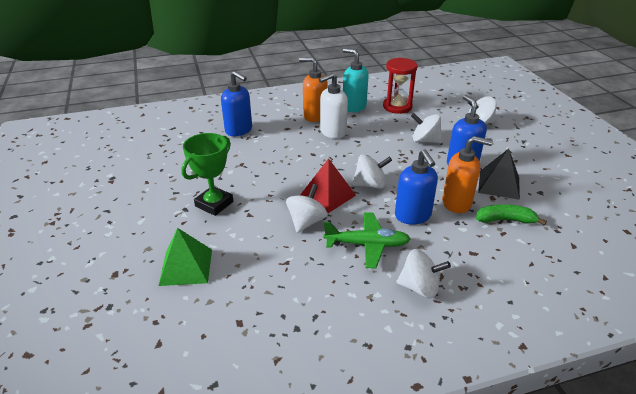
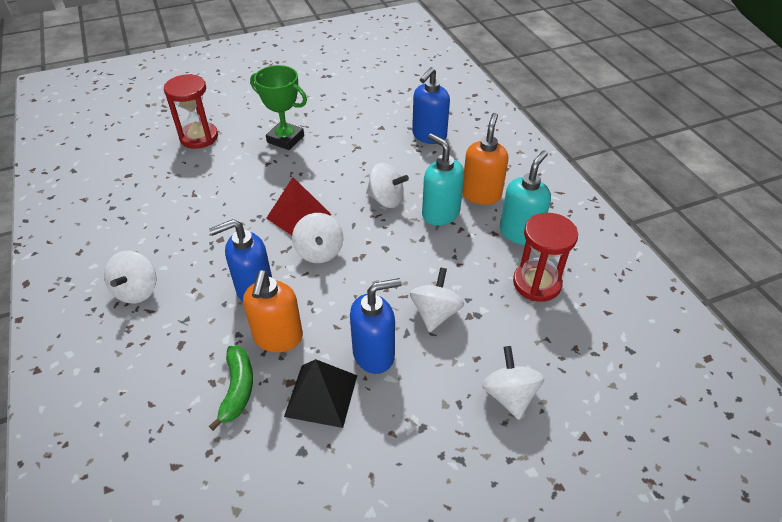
camera: 85 degrees right, 10 degrees up
(186, 267) = (199, 137): green pyramid -> red hourglass
(306, 222) = (252, 203): white spinning top -> white spinning top (386, 199)
(332, 132) = (440, 214): white soap dispenser -> turquoise soap dispenser
(367, 245) = (209, 250): green plane -> none

